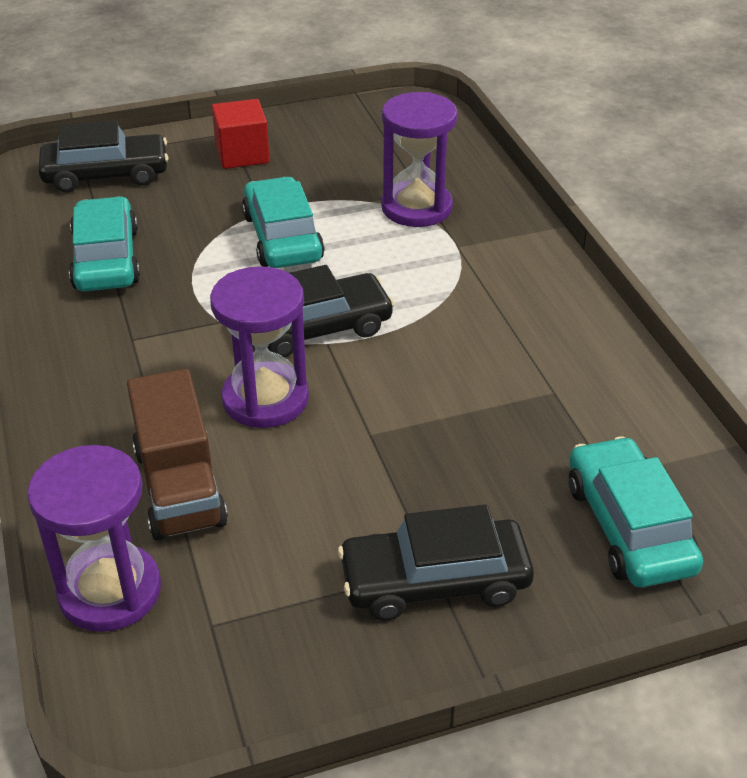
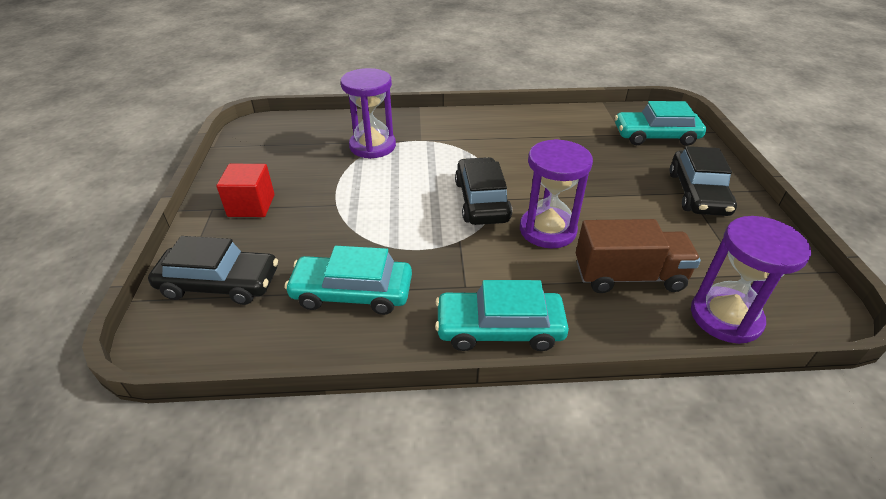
camera: 75 degrees left, 0 degrees up
(106, 175) = (219, 283): black car -> black car turned 90 degrees clockwise
(283, 237) = (374, 201): turquoise car -> turquoise car (499, 328)

